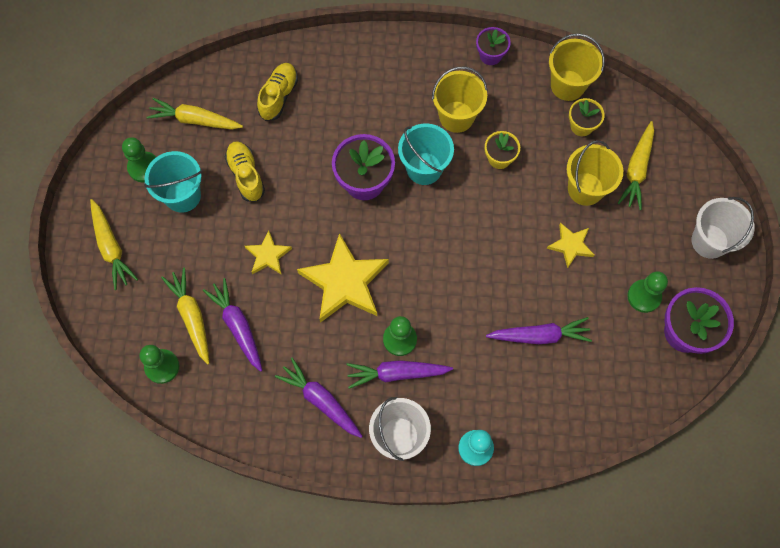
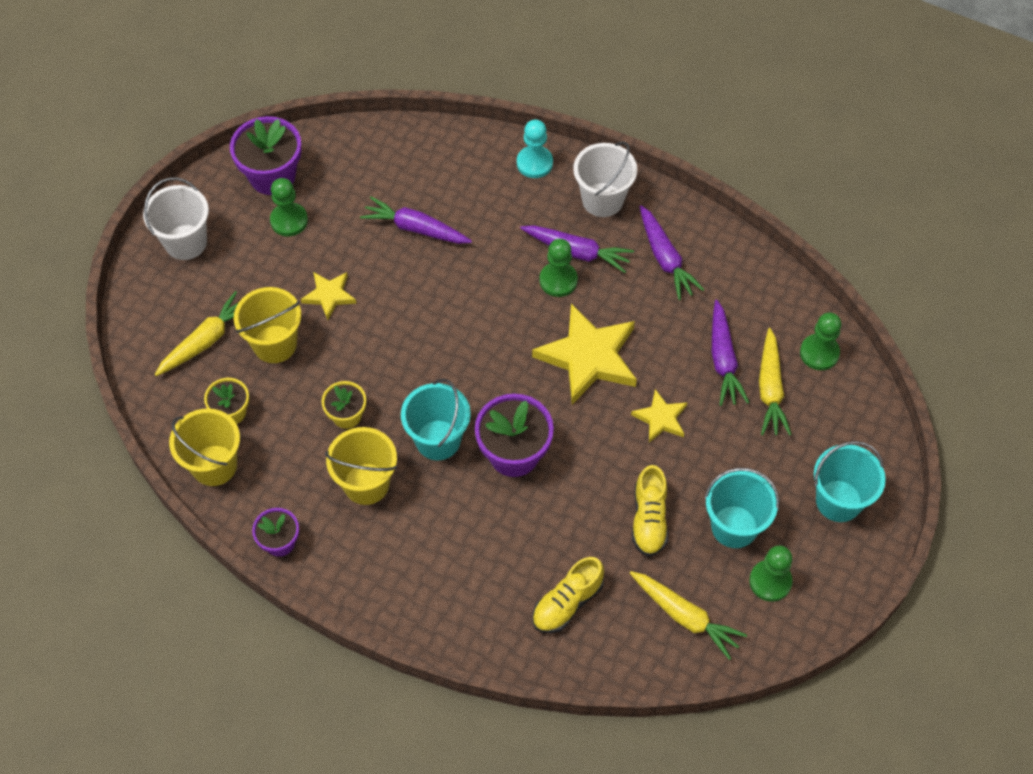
camera: 155 degrees left, 10 degrees down
(111, 247) = (838, 501): yellow carrot -> turquoise bucket

